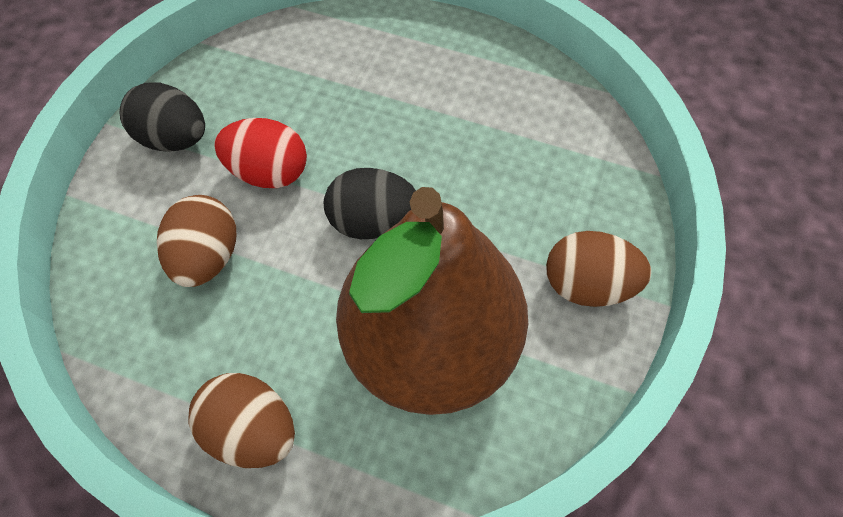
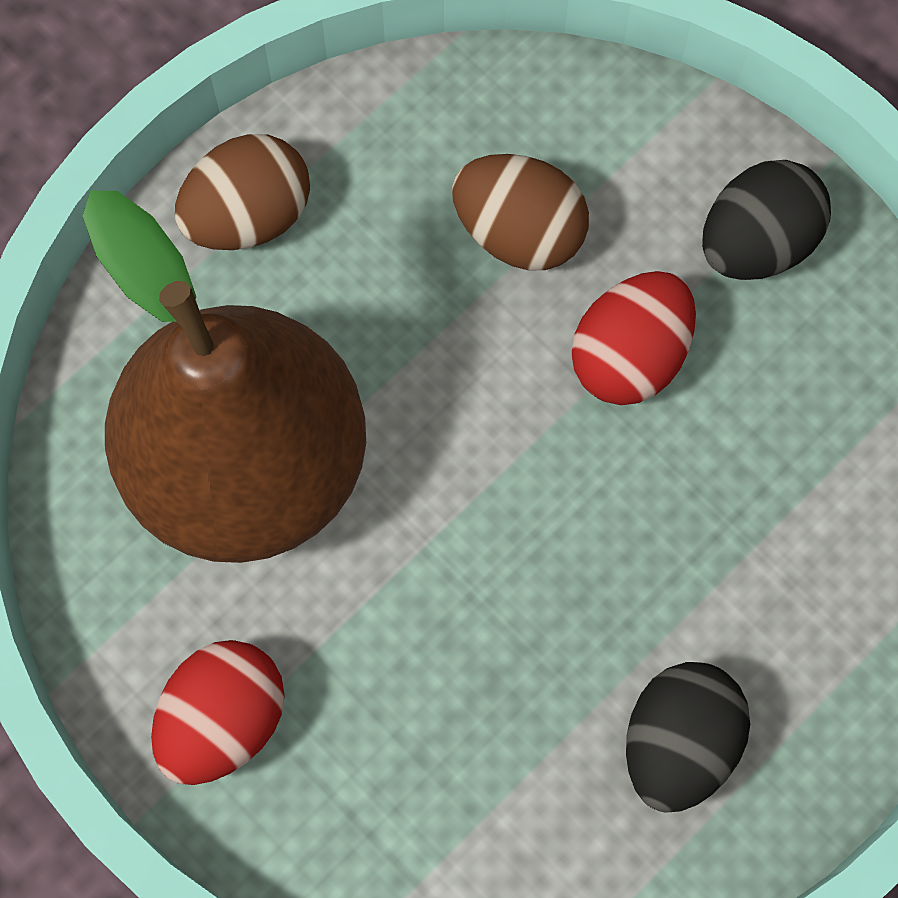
camera: 115 degrees right, 10 degrees up
(373, 222) = (472, 469): black egg -> black egg (678, 744)
(587, 285) = (223, 721): brown egg -> red egg

